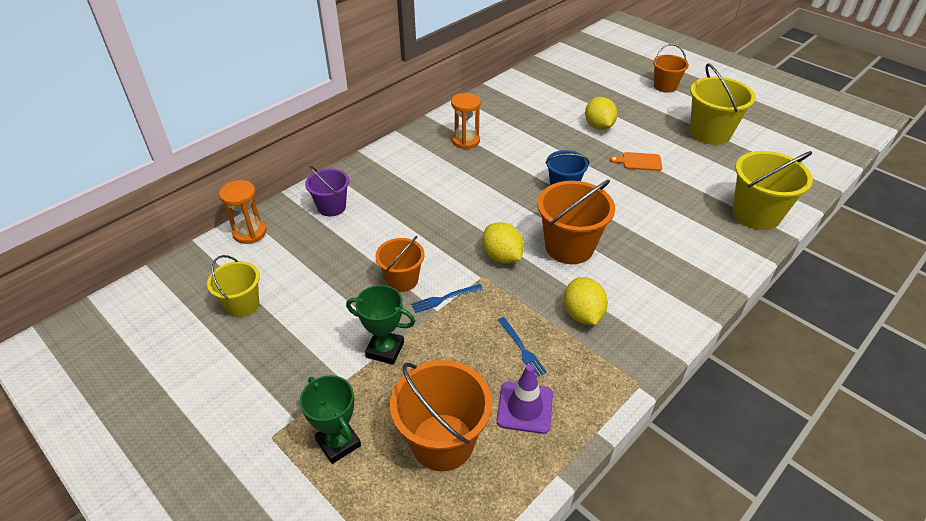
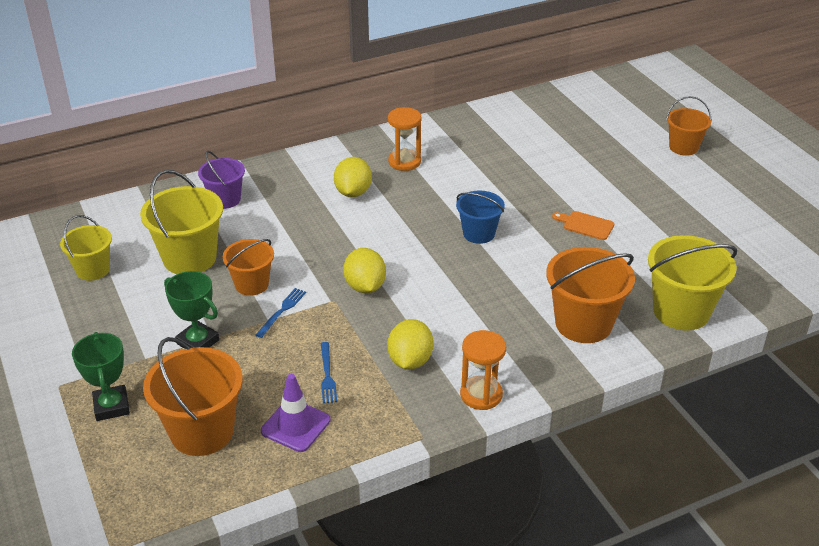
camera: 20 degrees right, 5 degrees down
(249, 233) = (134, 206): orange hourglass -> orange hourglass (481, 395)
(444, 298) = (282, 311): blue fork -> blue fork turned 120 degrees clockwise
(569, 247) = (442, 294): orange bucket -> orange bucket (583, 323)
(598, 126) = (566, 177): yellow lemon -> yellow lemon (353, 192)
(710, 133) = (697, 211): yellow bucket -> yellow bucket (189, 258)

